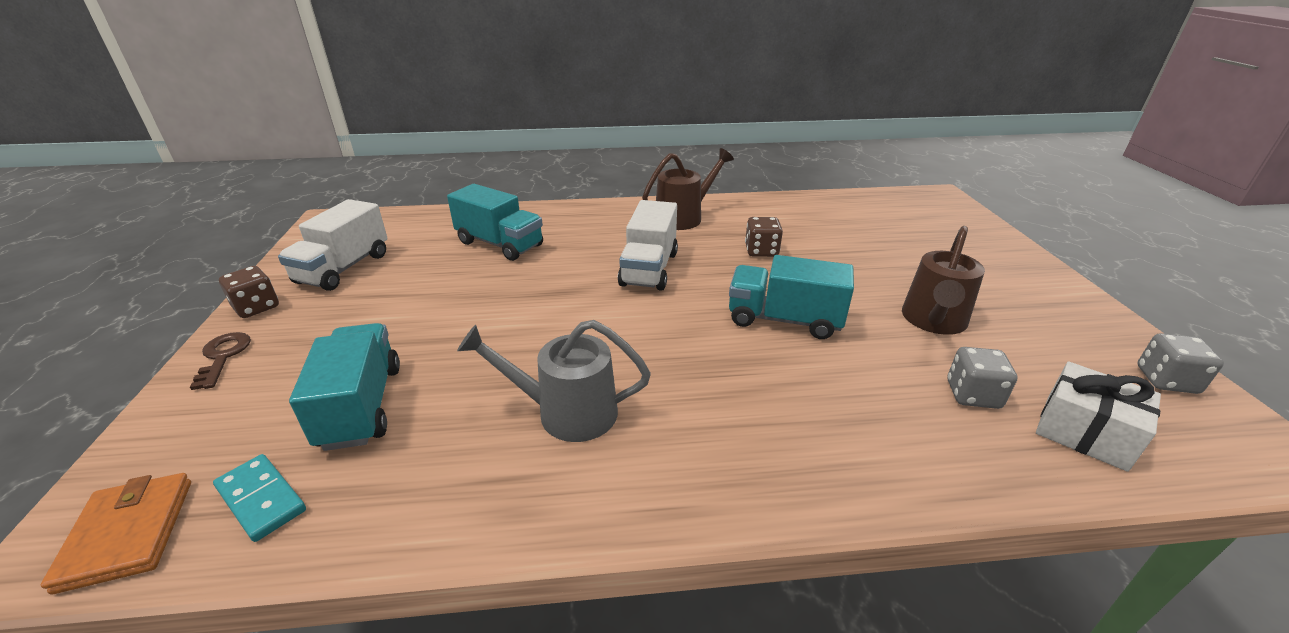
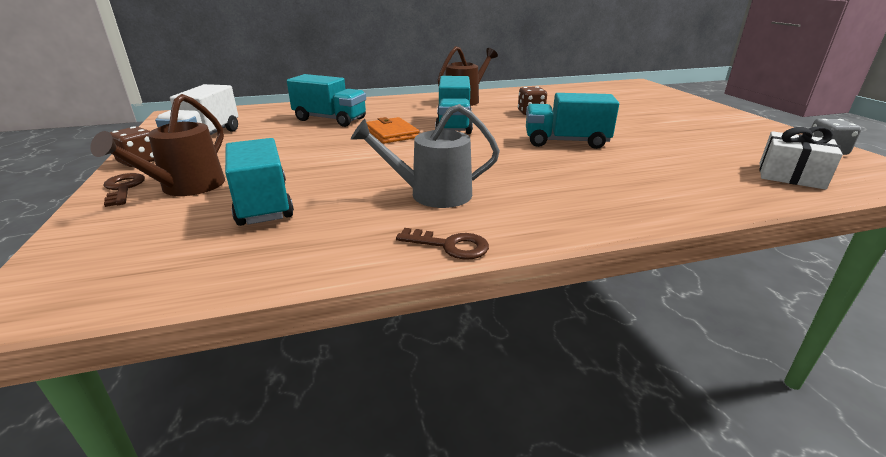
camera: 10 degrees left, 5 degrees down
(127, 533) = (90, 286): orange wallet -> orange wallet (391, 133)
(261, 499) = (203, 257): turquoise domino -> none
(549, 521) = (450, 246): none -> brown key
(649, 269) = (454, 125): white truck -> turquoise truck
(933, 321) = (667, 136): brown watering can -> brown watering can (186, 187)
(972, 395) = (711, 165): grey dice -> none

